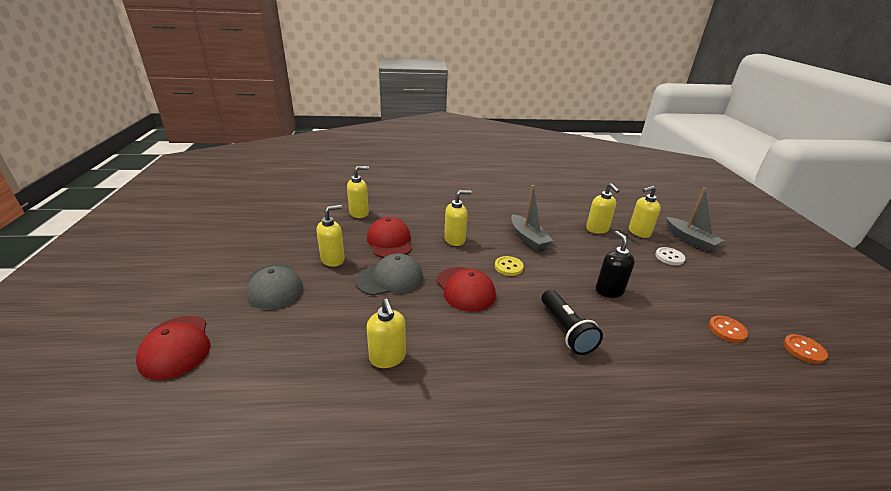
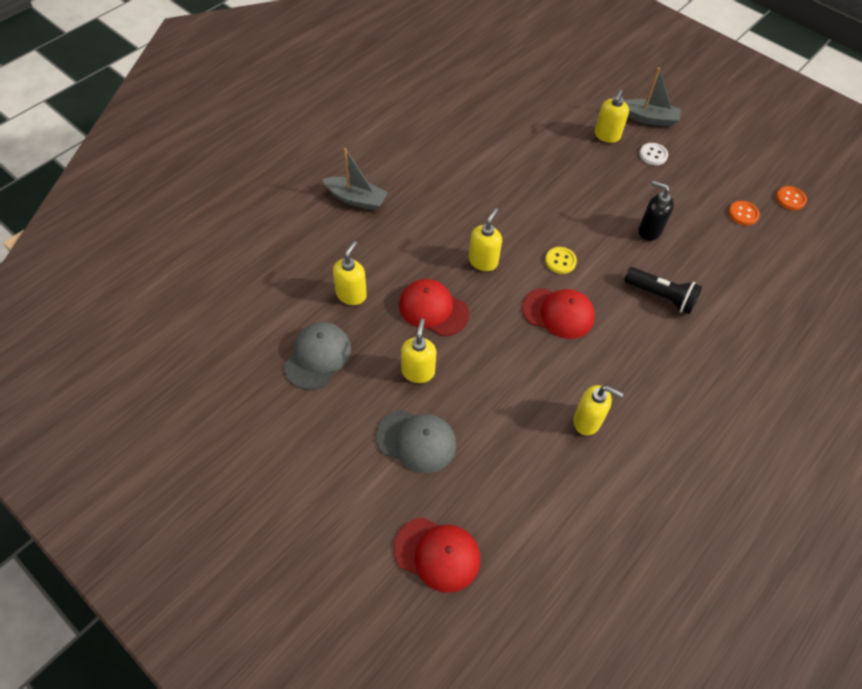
camera: 45 degrees left, 25 degrees up
(390, 279) = (492, 351): grey cap -> grey cap (318, 356)
(528, 238) = (537, 212): grey boat -> grey boat (356, 199)
(597, 229) = (574, 155): yellow soap dispenser -> none

